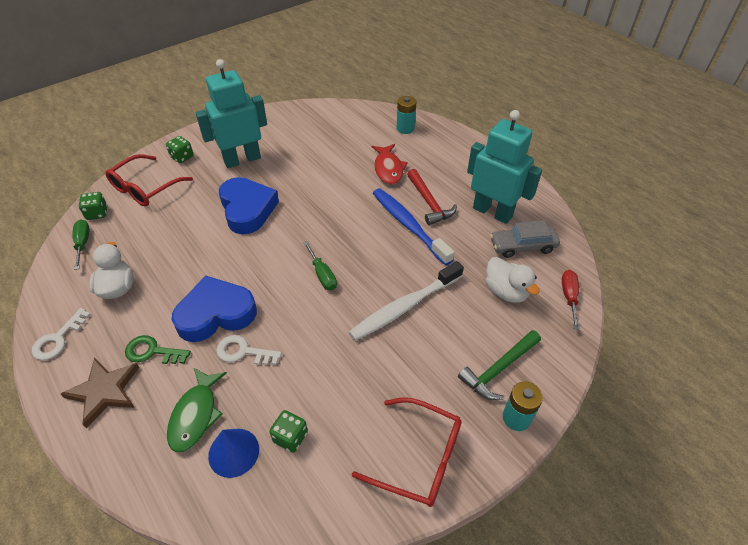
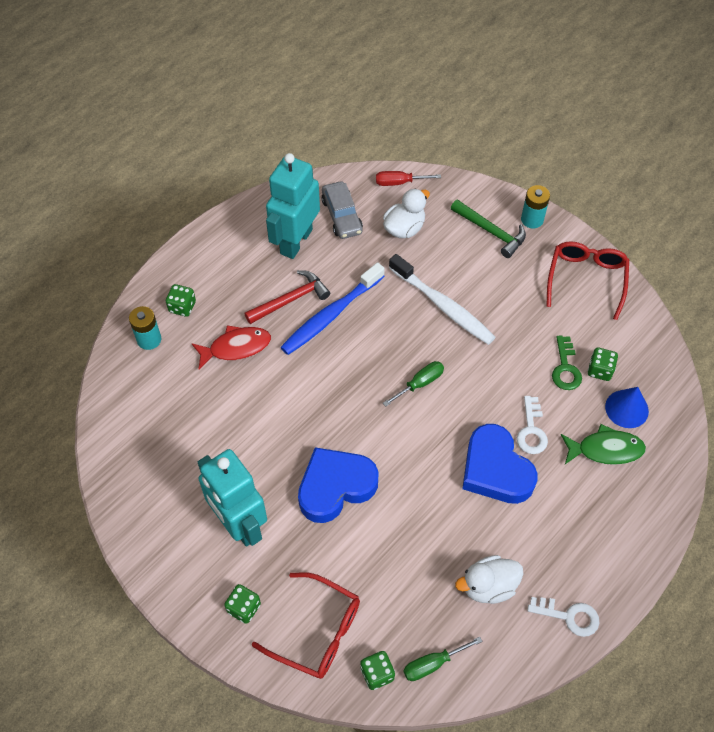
camera: 100 degrees left, 10 degrees up
(104, 392) = (610, 539): brown star -> none
(152, 351) = (555, 514): green key -> green key (565, 368)
(431, 145) = (182, 307): none -> green dice

